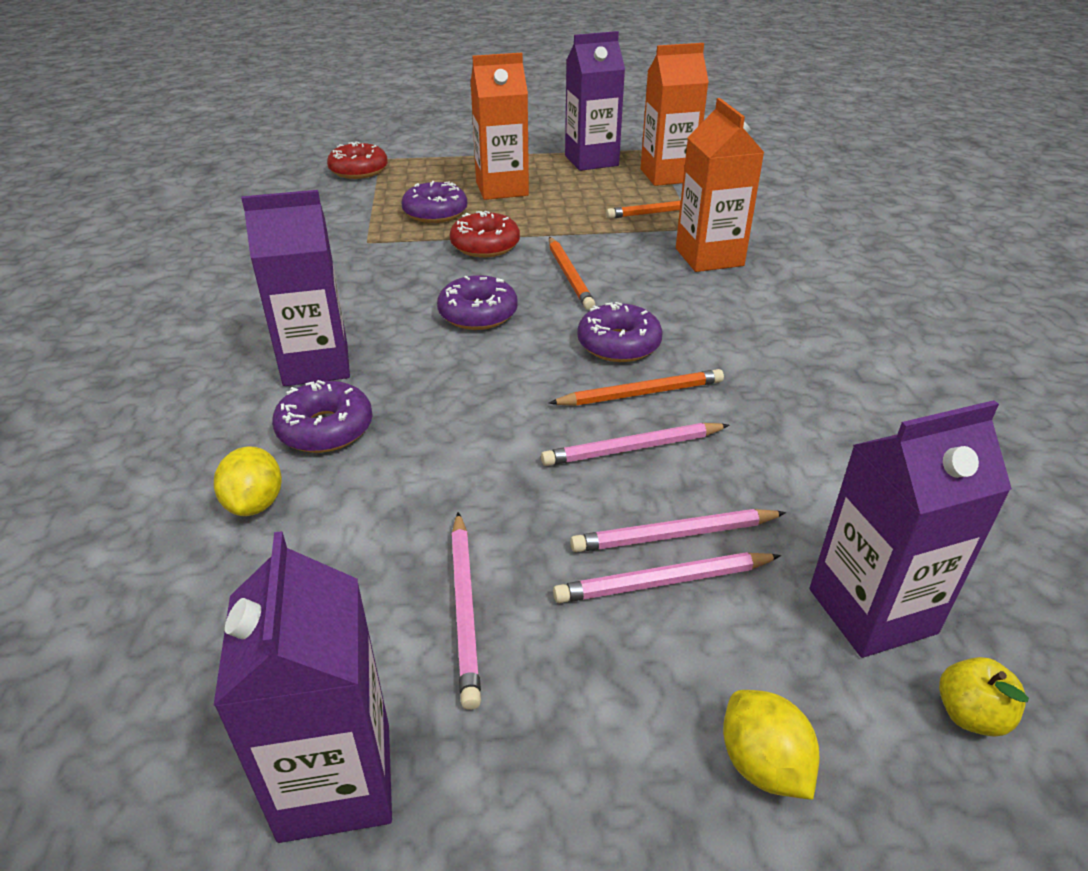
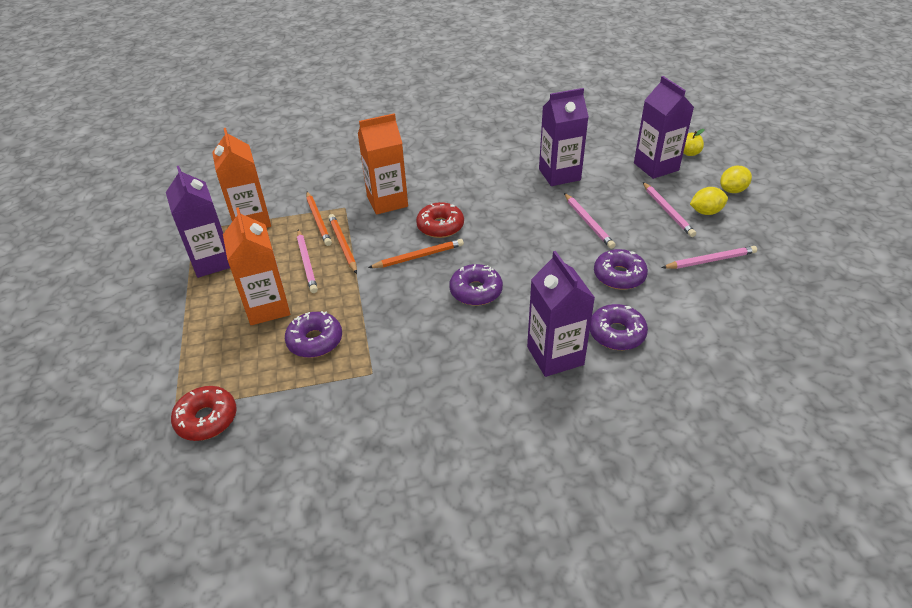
camera: 95 degrees left, 5 degrees up
(255, 503) = (687, 344): yellow lemon -> yellow lemon (706, 212)
(336, 780) = (801, 279): purple carton -> purple carton (559, 174)
(485, 245) = (376, 302): red donut -> red donut (440, 226)
(619, 344) = (497, 231): purple donut -> purple donut (619, 276)
(641, 393) = (542, 222): orange pencil -> orange pencil (343, 245)
(674, 535) = (640, 209): pink pencil -> pink pencil (307, 263)

